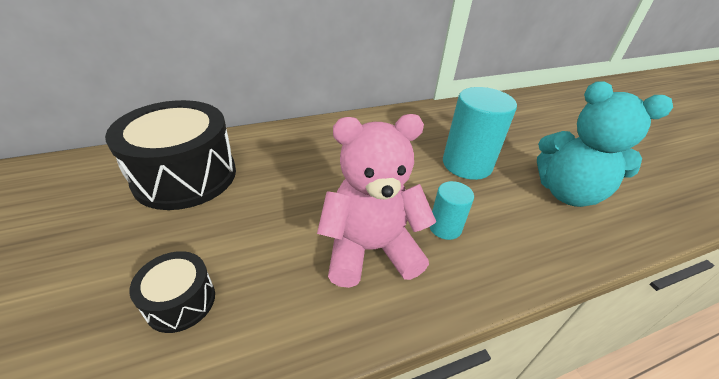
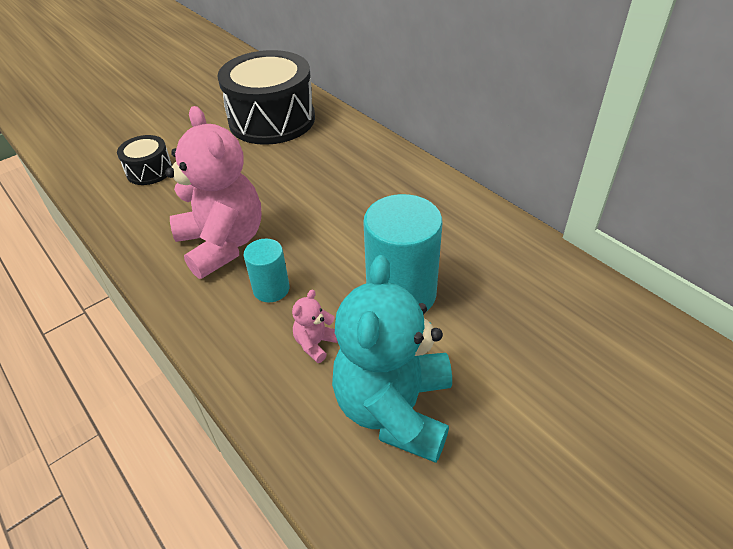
camera: 75 degrees right, 5 degrees up
(510, 215) = (315, 343): none -> pink teddy bear

